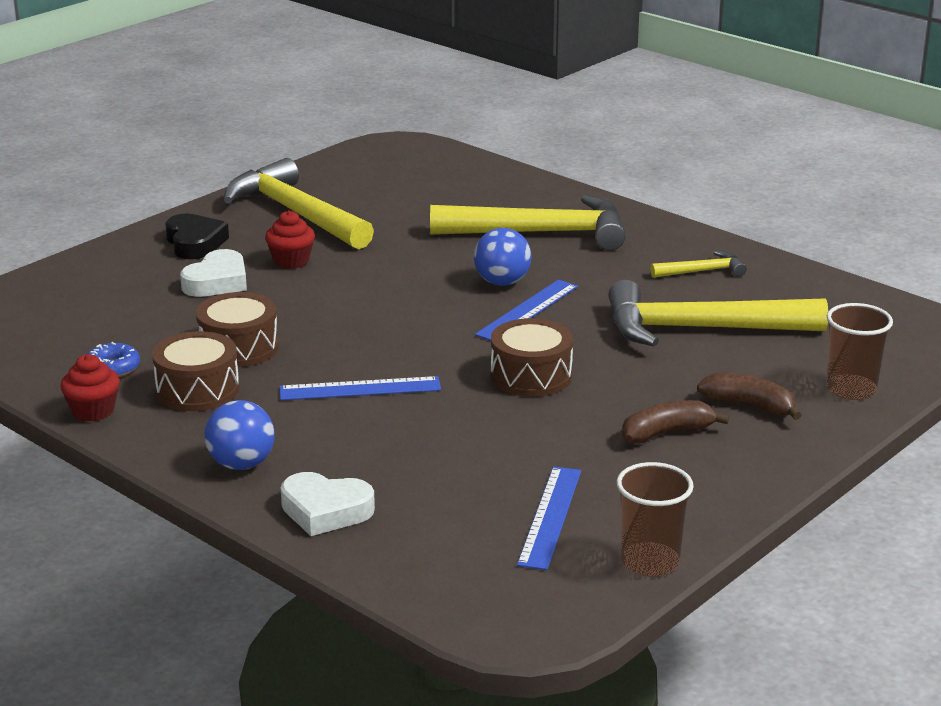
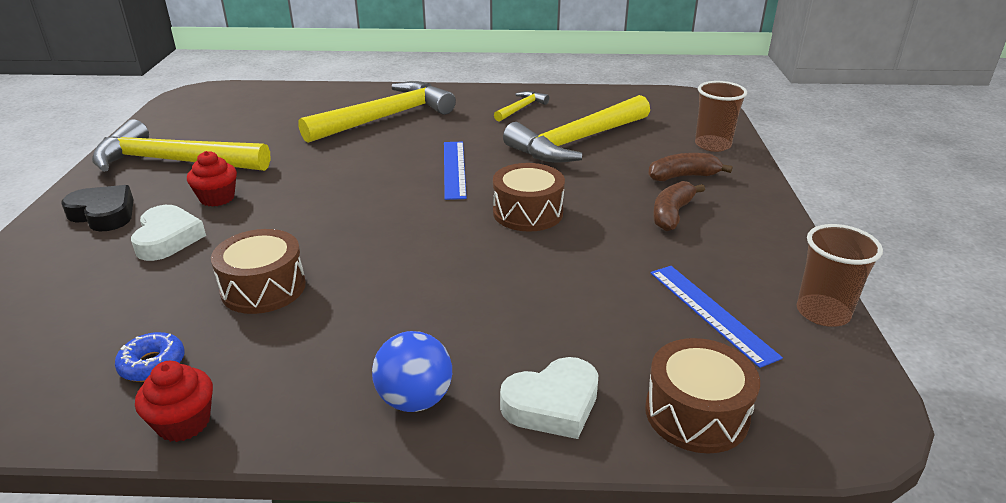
camera: 40 degrees left, 5 degrees up
(197, 390) = (273, 345): brown drum -> brown drum (696, 413)
(360, 389) = (420, 277): blue ruler -> none
(502, 282) = (408, 157): blue ball -> none

